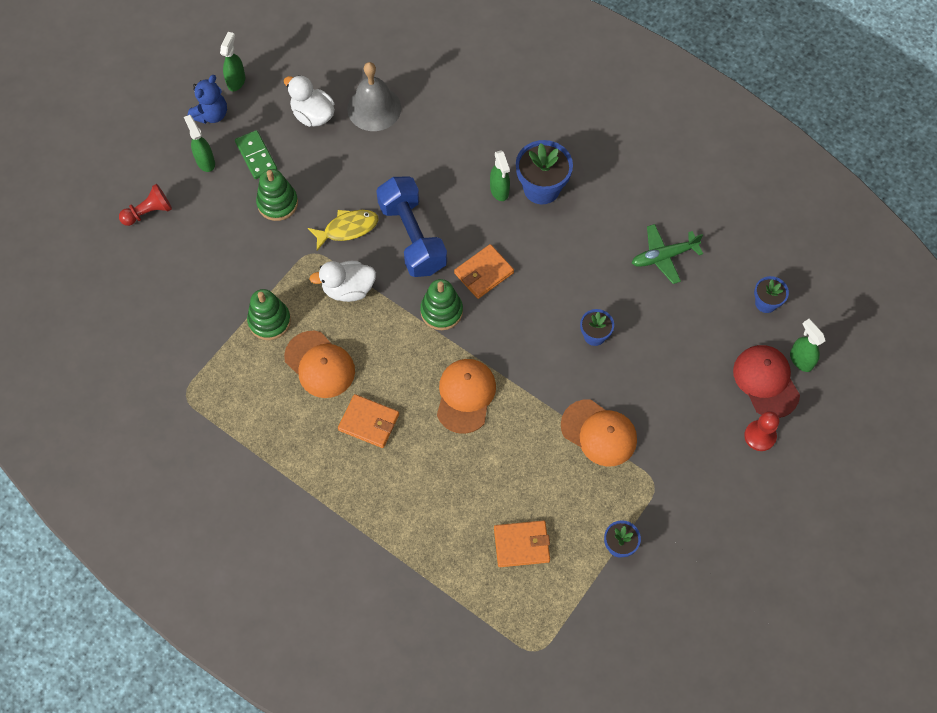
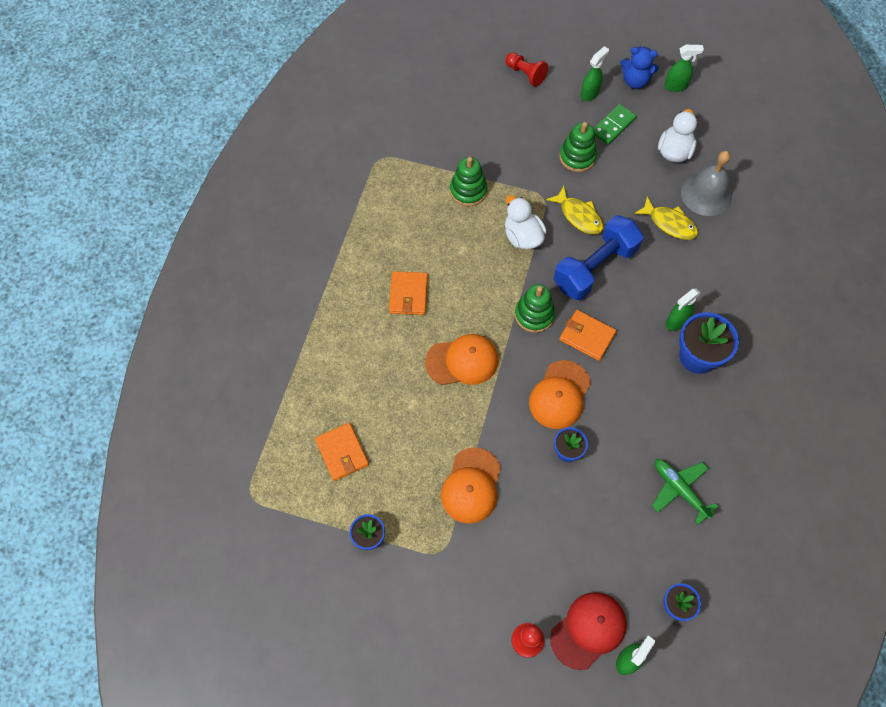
camera: 70 degrees right, 0 degrees up
(320, 364) = (445, 240): orange cap -> orange cap (559, 395)
(392, 153) = (669, 223): none -> yellow fish

